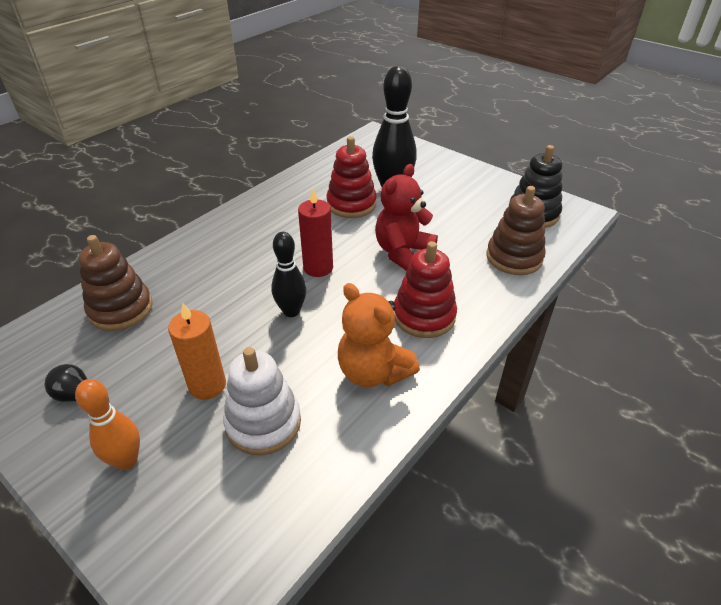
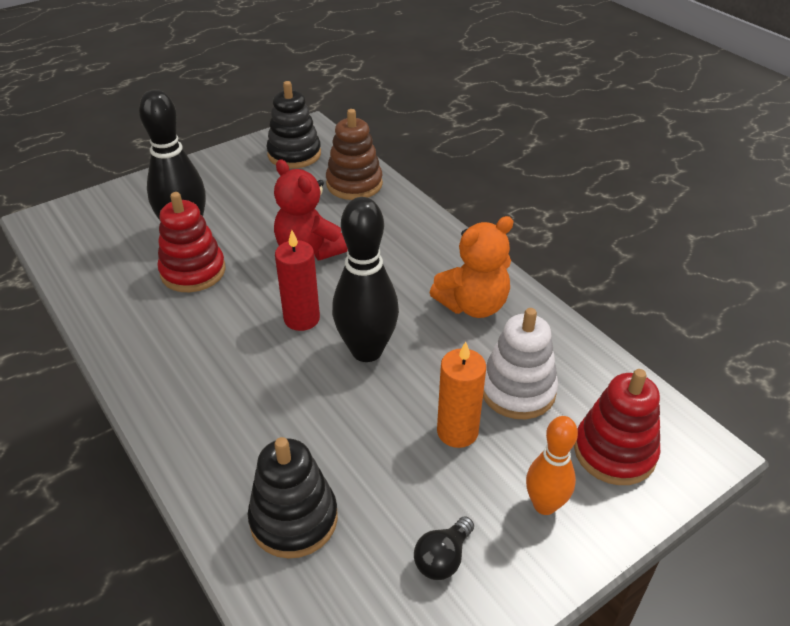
camera: 75 degrees left, 0 degrees up
(121, 309) = (294, 519): brown stacking toy -> black stacking toy
(291, 311) = (367, 351): black bowling pin -> black bowling pin, size x1.63
(424, 316) = (411, 258): red stacking toy -> red stacking toy (614, 452)

